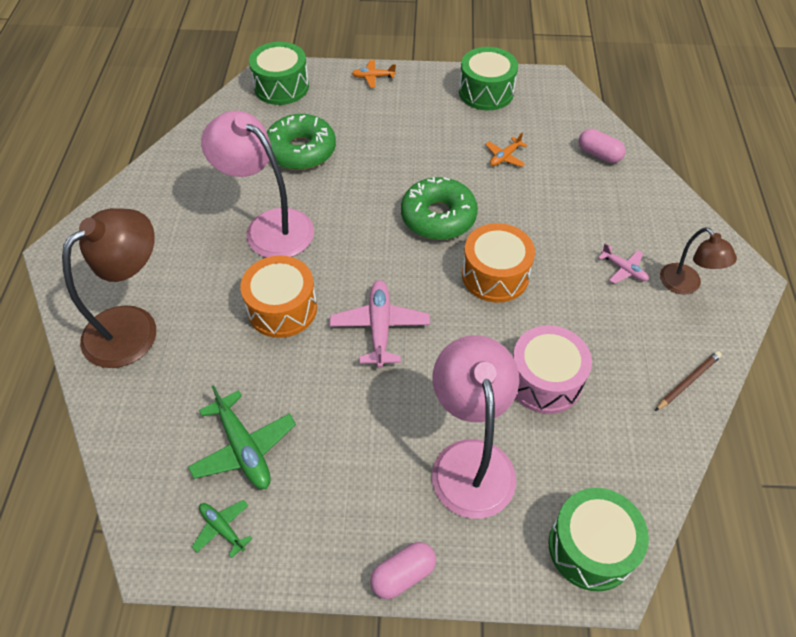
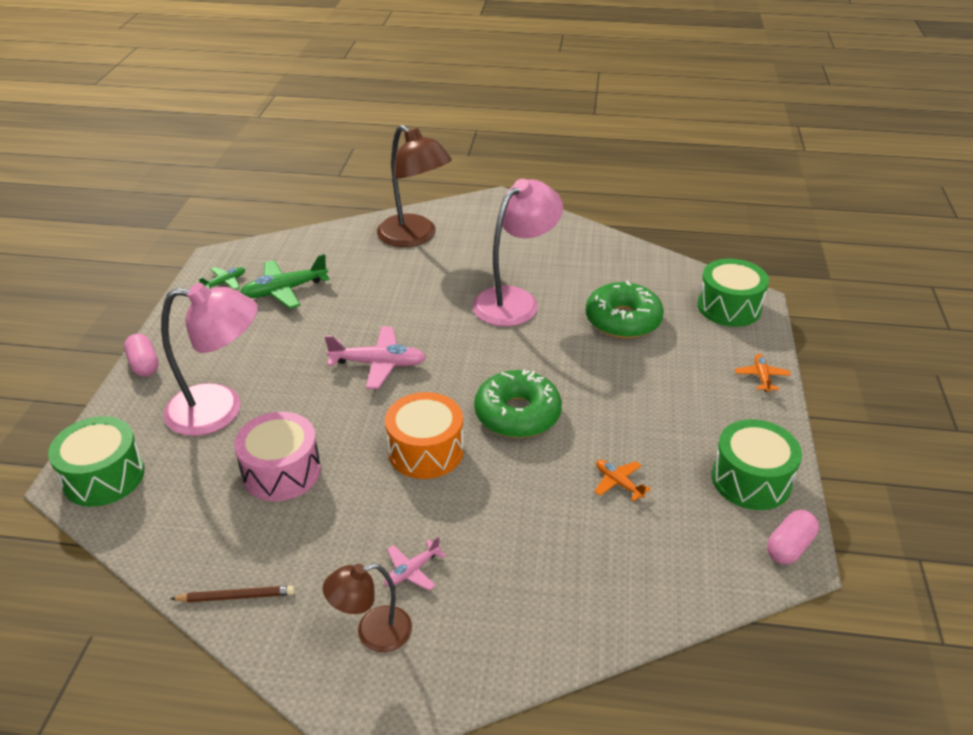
camera: 95 degrees right, 15 degrees down
(282, 308) = (414, 308): orange drum -> none
(599, 154) = (627, 587): pink capsule -> pink capsule (789, 547)
(688, 381) = (236, 596): brown pencil -> brown pencil turned 60 degrees counterclockwise

